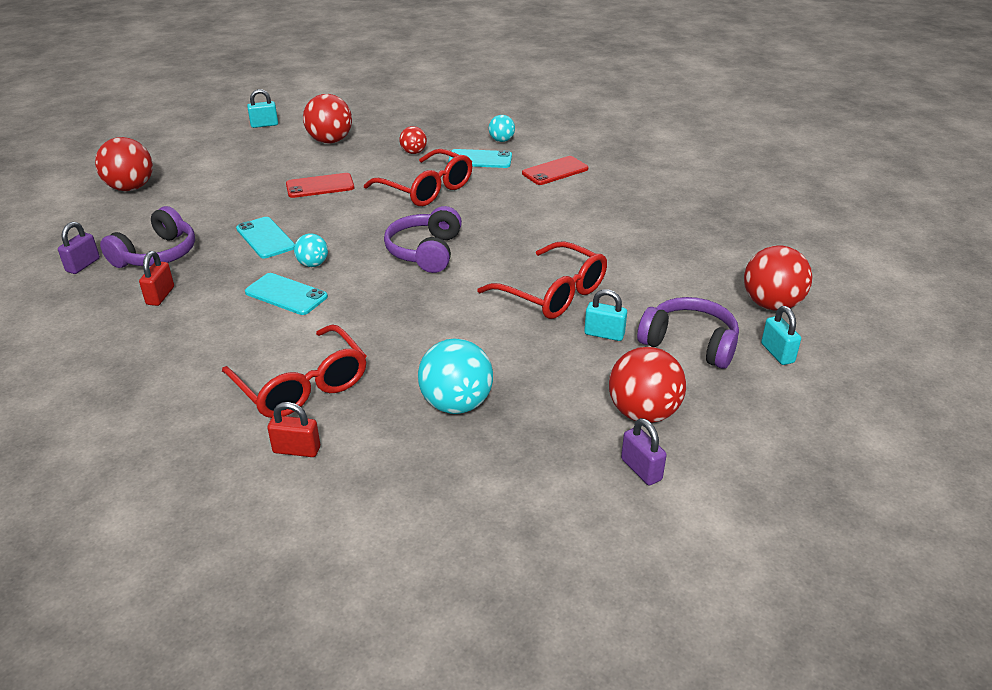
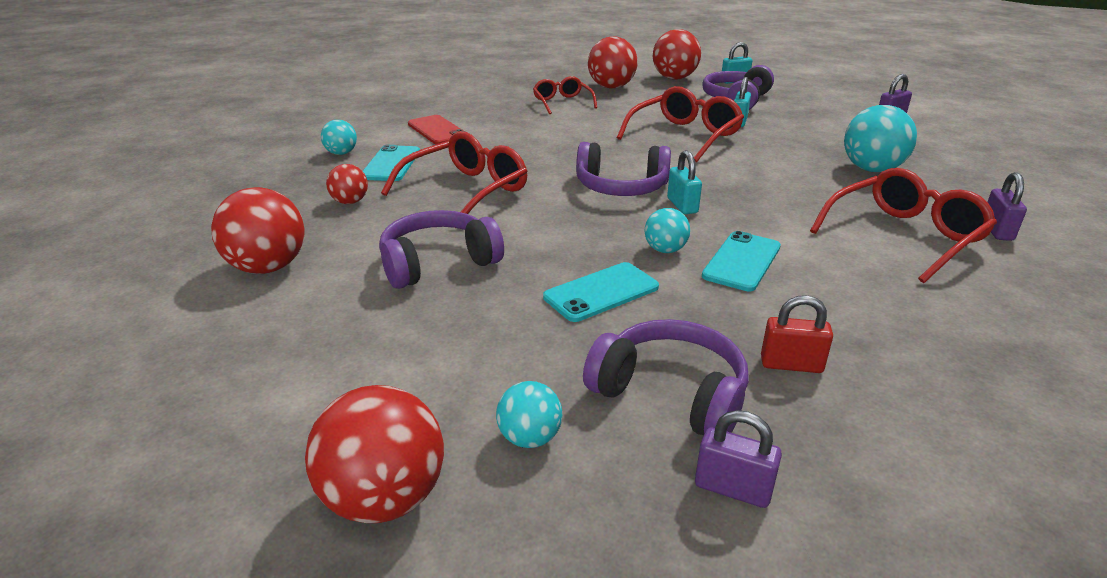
camera: 90 degrees left, 5 degrees down
(147, 217) = (529, 438): none -> turquoise ball
(264, 125) = (135, 346): turquoise padlock -> turquoise padlock (682, 205)
(296, 450) = (997, 231): red padlock -> purple padlock
(320, 186) = (438, 263): red phone -> purple headphones
(643, 413) = (830, 115): red ball -> red ball (611, 87)
(647, 227) = (562, 102): none -> red glasses

